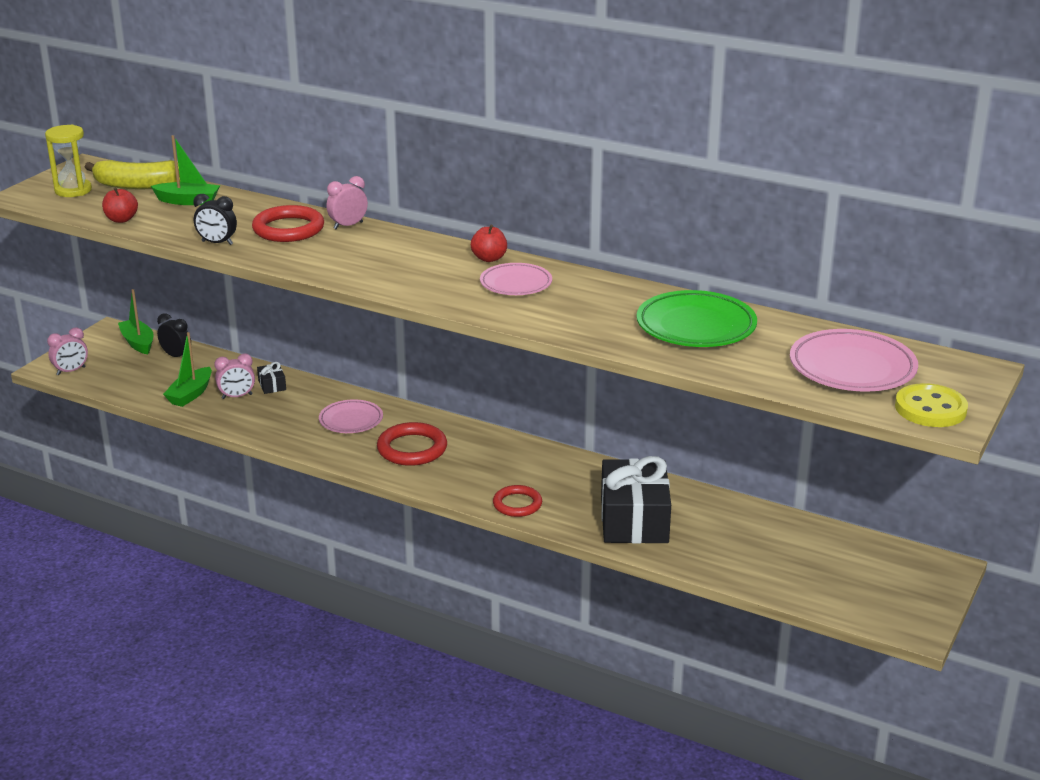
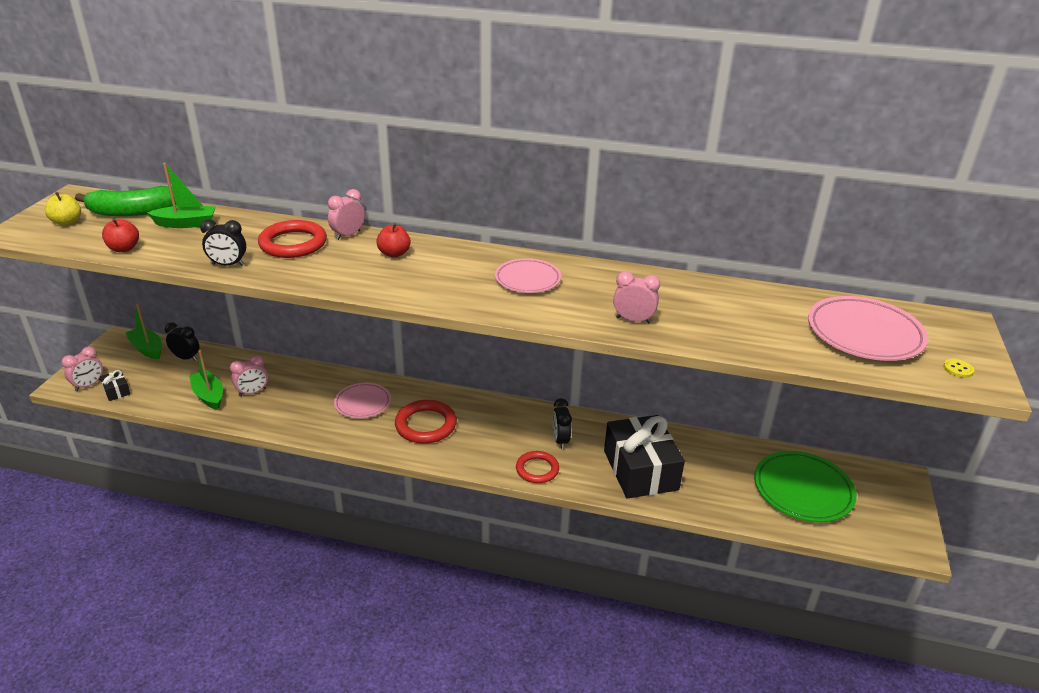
camera: 15 degrees left, 5 degrees up
(73, 190) = (67, 222): yellow hourglass -> yellow apple
(138, 185) = (132, 212): yellow banana -> green banana
(190, 394) = (209, 395): green boat -> green boat turned 135 degrees clockwise
(272, 385) = (281, 377): black gift -> black gift (117, 391)
(489, 258) = (491, 256): red apple -> red apple (394, 254)
(556, 481) = (560, 440): none -> black clock
(605, 330) = (633, 320): none -> pink clock
(696, 326) = (708, 306): green plate -> green plate (802, 490)
(930, 409) = (958, 369): yellow button -> yellow button, size x0.43

